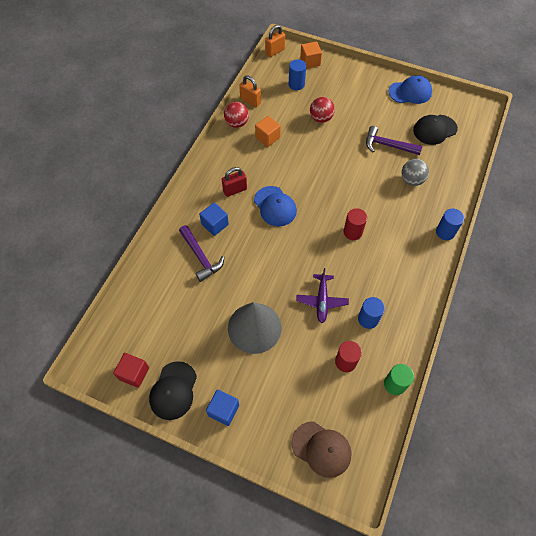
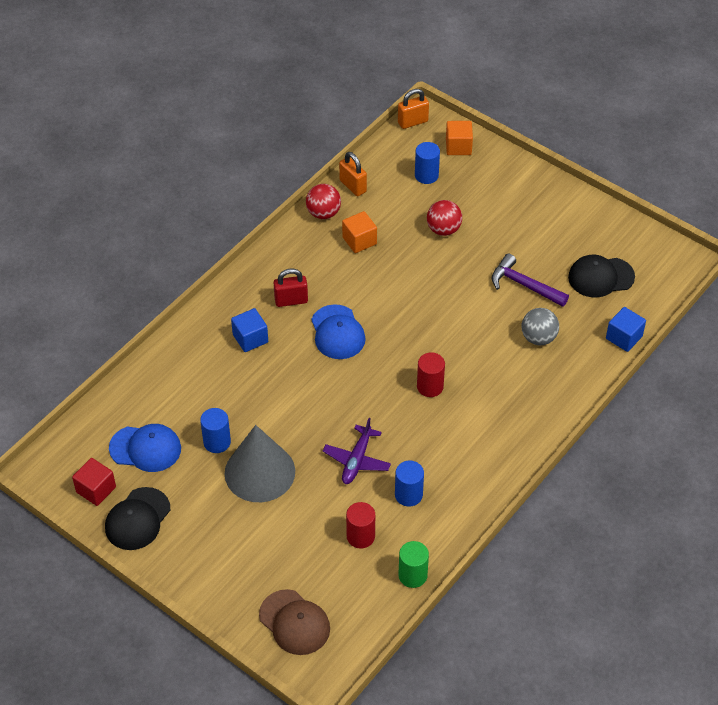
camera: 15 degrees right, 10 degrees down
(200, 257) = (219, 374): purple hammer -> none
(223, 410) = (191, 554): blue cube -> blue cube (624, 337)
(410, 92) = (587, 218): blue cap -> blue cap (145, 448)
(445, 232) = (556, 413): blue cylinder -> blue cylinder (217, 442)

